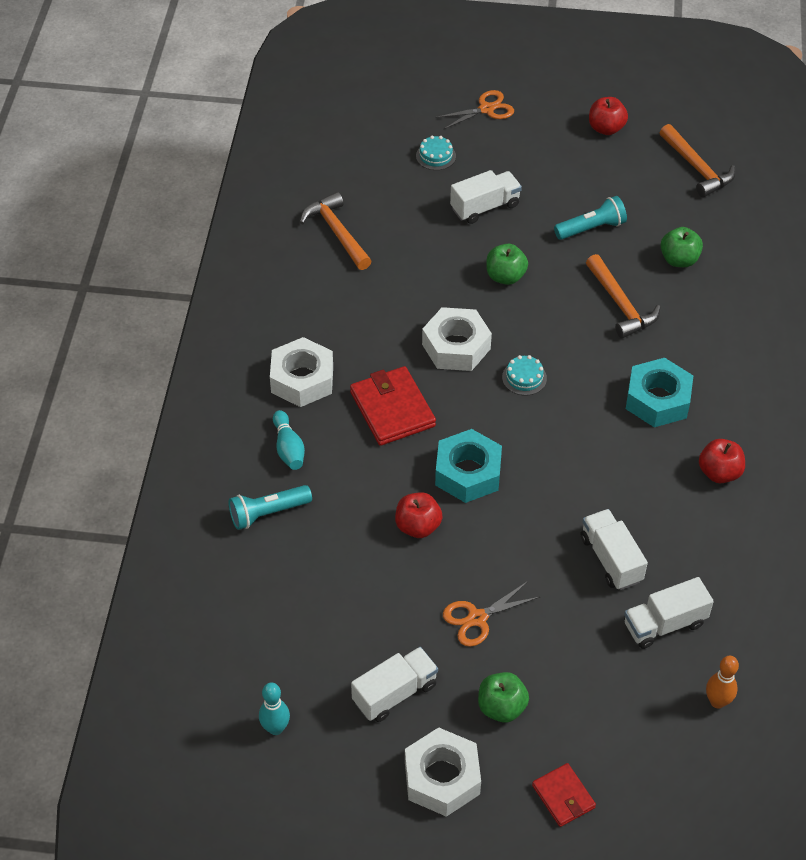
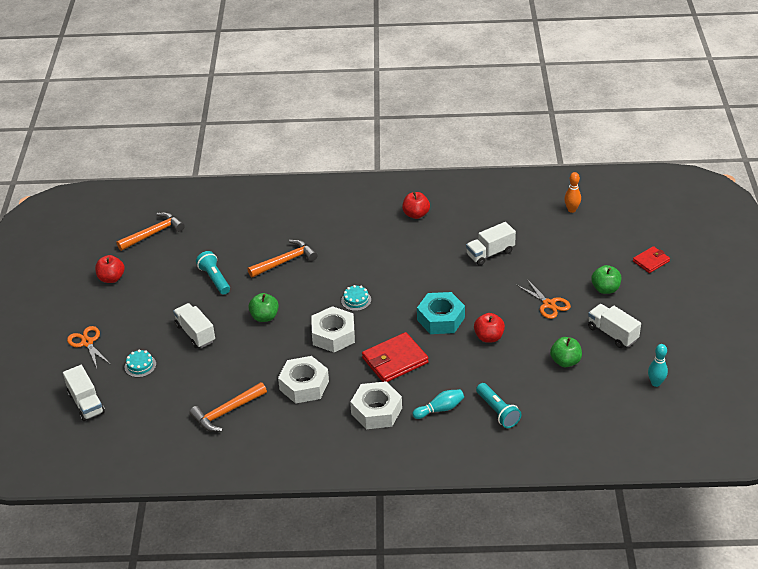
camera: 95 degrees left, 10 degrees down
(442, 778) = (659, 308): white nut -> white nut (304, 385)
(657, 400) = (364, 241): turquoise nut -> none
(664, 624) = (528, 230): white truck -> white truck (86, 403)
(679, 260) = (242, 237): green apple -> green apple (565, 361)

